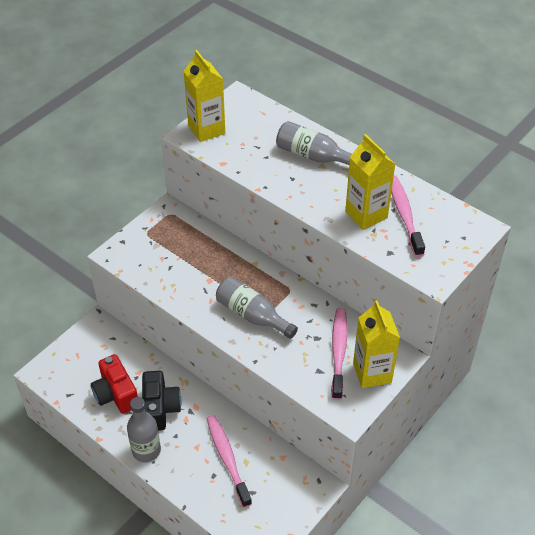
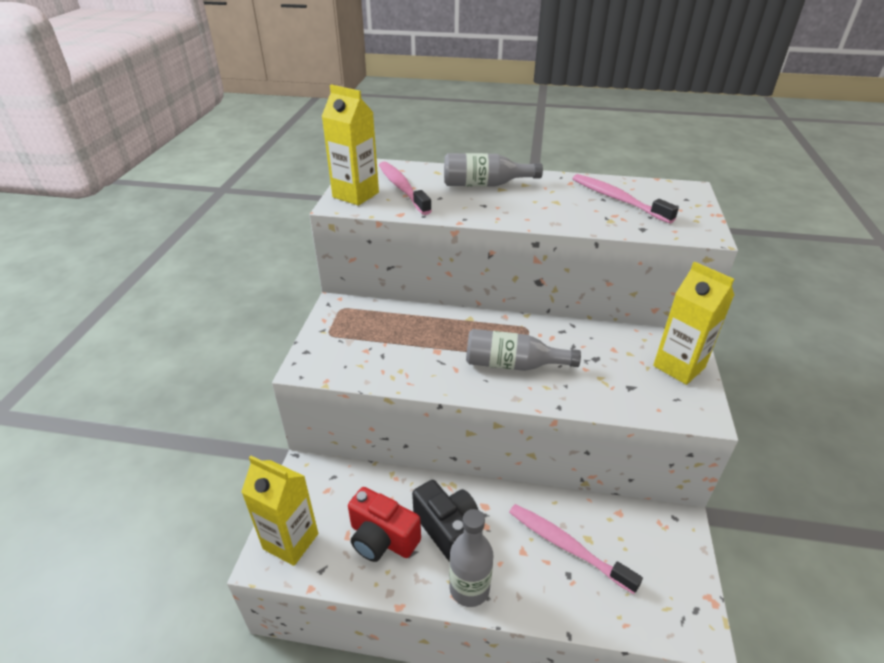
camera: 30 degrees left, 10 degrees down
(339, 351) = (629, 361): pink toothbrush -> pink toothbrush (402, 188)
(366, 214) = (585, 209): yellow carton -> yellow carton (291, 541)

